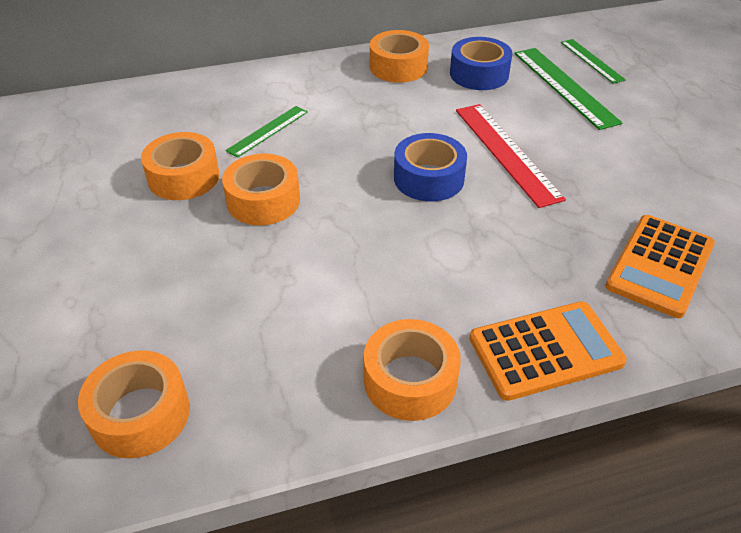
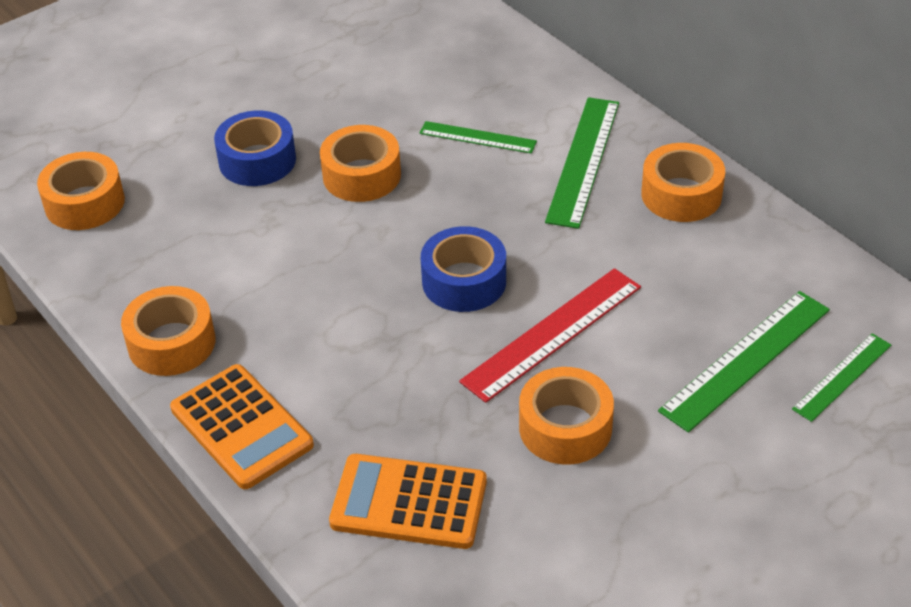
camera: 70 degrees right, 0 degrees up
(184, 177) = (368, 112): orange tape -> orange tape (565, 427)
(334, 93) = (583, 161): none -> green ruler
(479, 74) = (717, 270): blue tape -> blue tape (257, 160)

